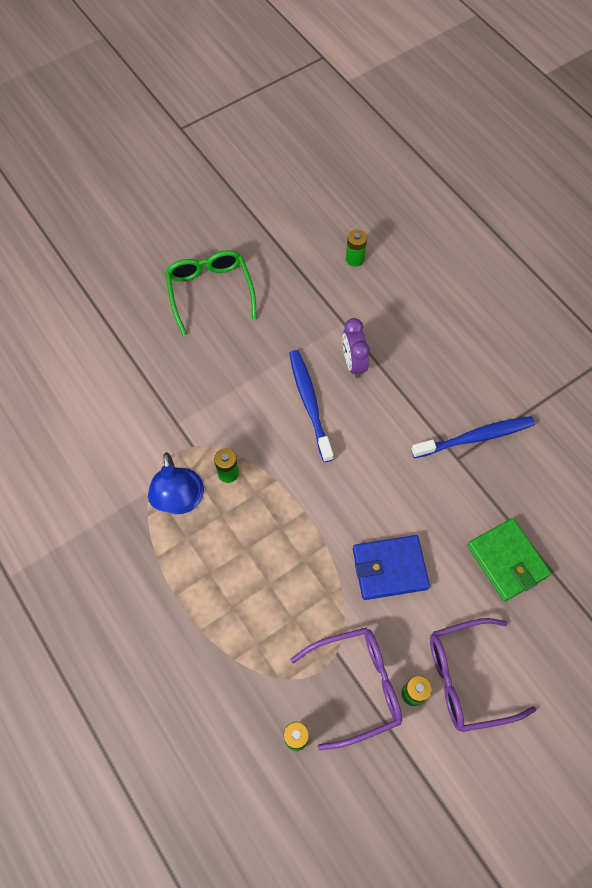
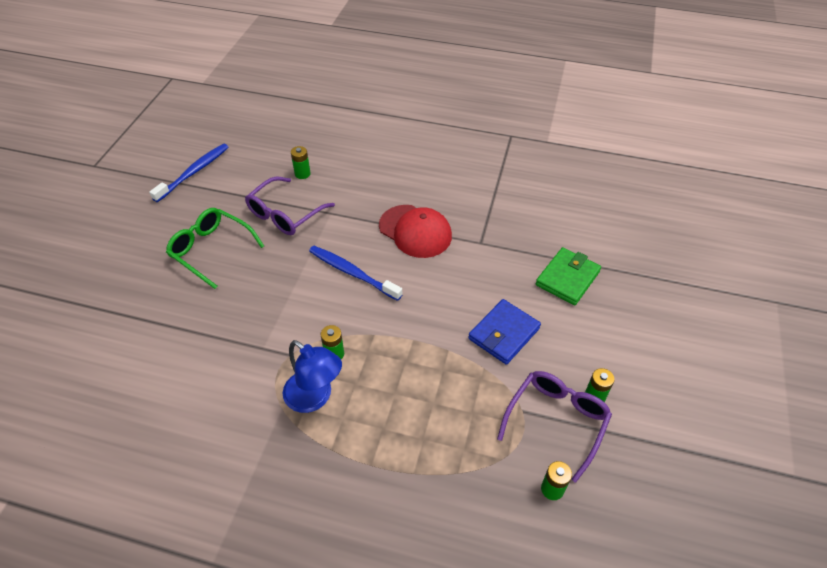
camera: 40 degrees left, 15 degrees down
(353, 363) = (359, 231): purple clock -> none
(405, 400) = (415, 231): none -> red cap
(467, 678) = (615, 361): purple glasses -> purple glasses (285, 214)
(475, 437) = (479, 225): blue toothbrush -> blue toothbrush (193, 172)
(507, 561) = (567, 278): green wallet -> green wallet turned 75 degrees counterclockwise

